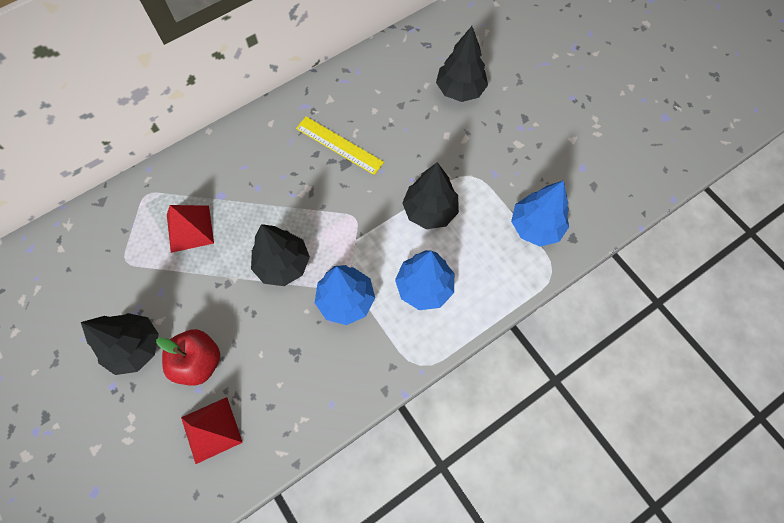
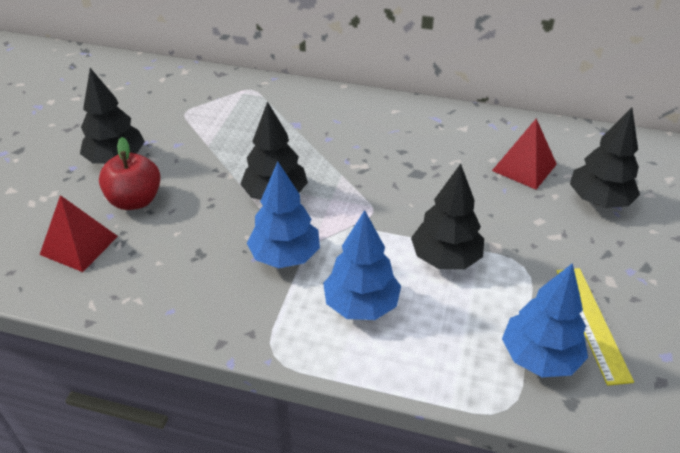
camera: 50 degrees right, 25 degrees down
(190, 228) = (248, 126): red pyramid -> red pyramid (524, 167)
(339, 145) = (429, 159): yellow ruler -> yellow ruler (592, 323)

